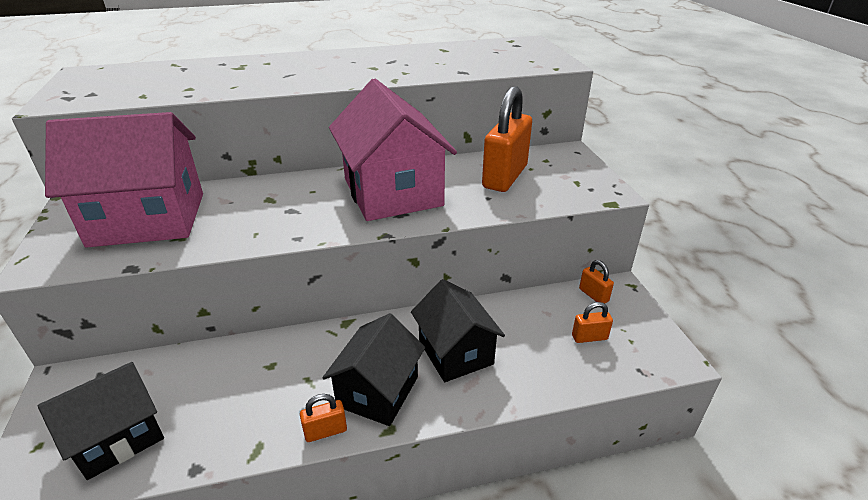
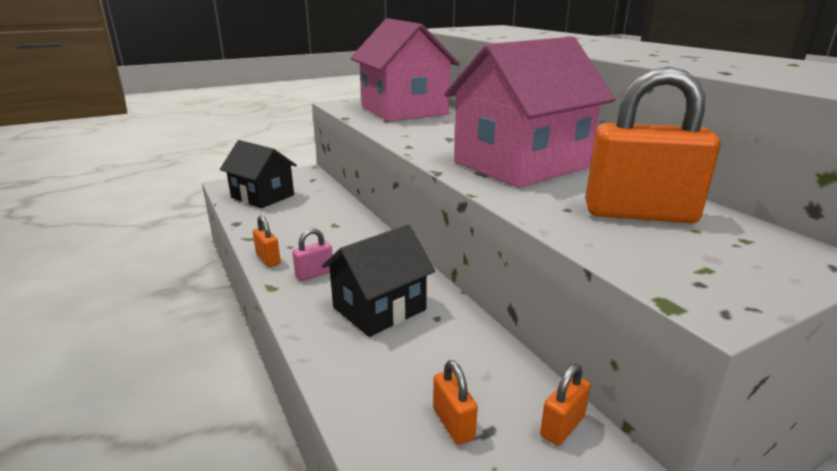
camera: 75 degrees right, 10 degrees down
(378, 391) = (314, 274): black house -> pink padlock

